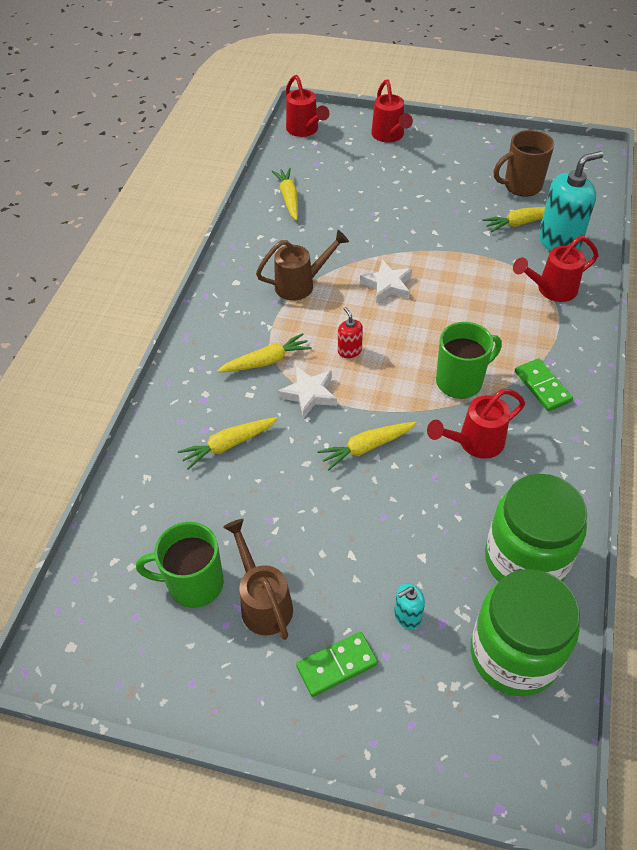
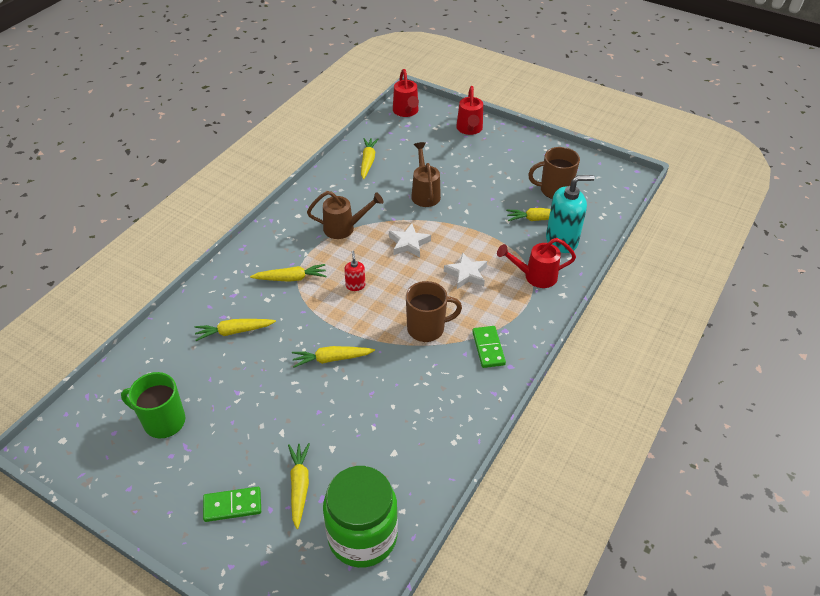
camera: 15 degrees right, 5 degrees down
(263, 602) = (203, 447): brown watering can -> brown watering can (425, 193)
(309, 394) = (310, 310): white star -> white star (466, 274)
(407, 616) = (299, 486): turquoise soap dispenser -> yellow carrot
(460, 381) = (427, 328): green mug -> brown mug
(475, 443) = (414, 376): red watering can -> none
(525, 560) = (406, 472): green jar -> none

